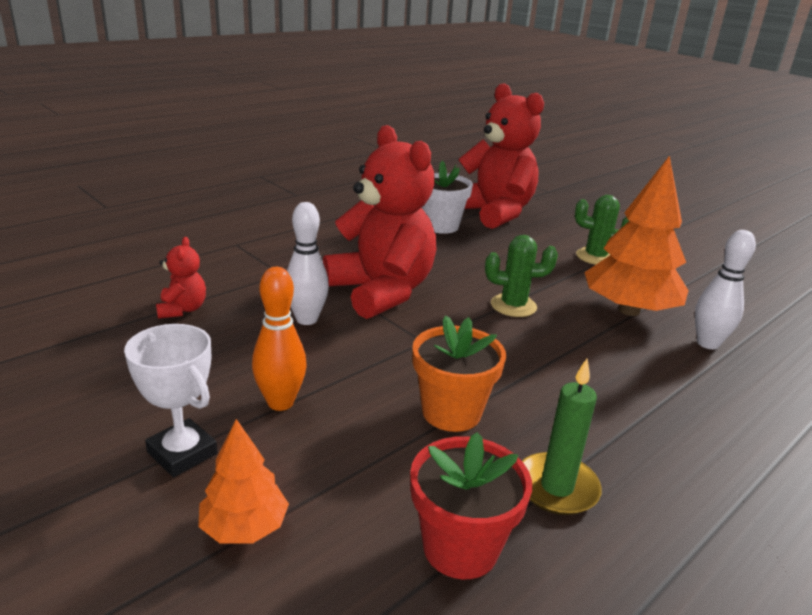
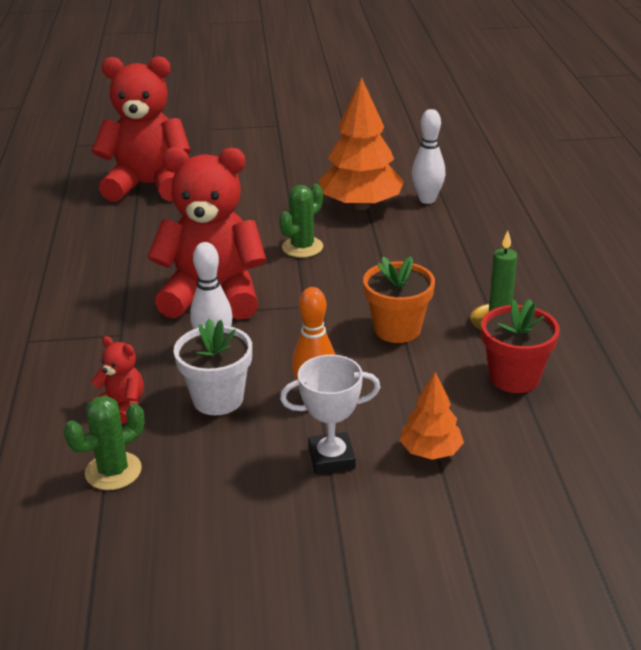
camera: 50 degrees left, 5 degrees up
(440, 226) = (137, 221): white flower pot -> white flower pot (218, 399)
(595, 257) = (277, 179): green cactus -> green cactus (113, 471)

